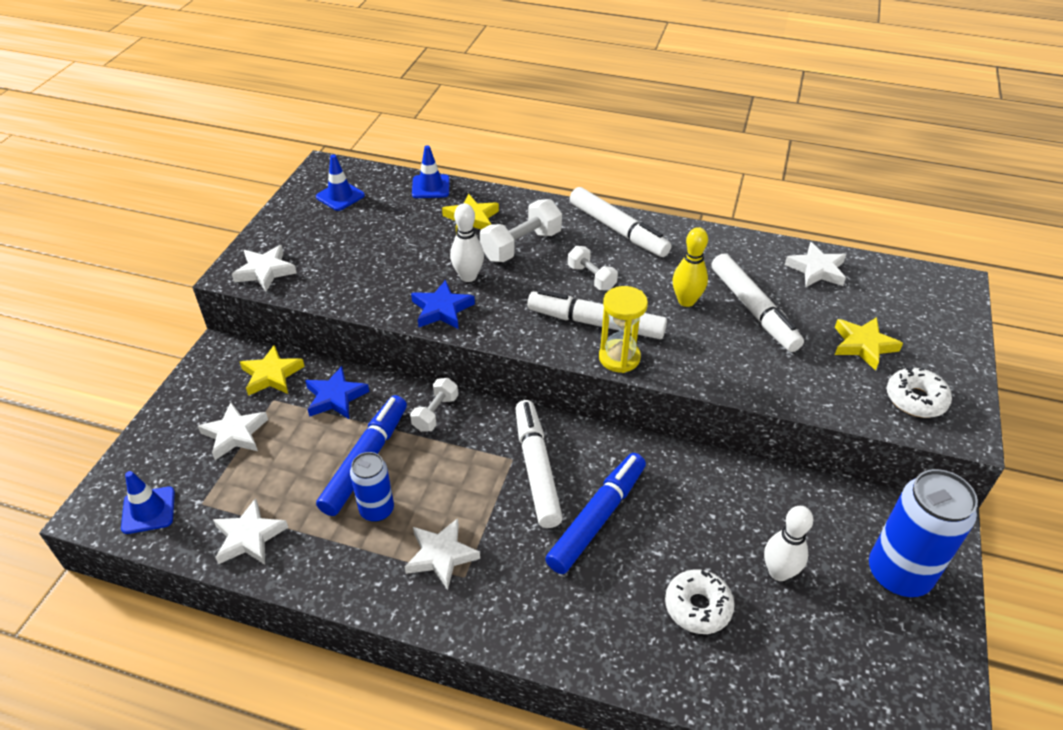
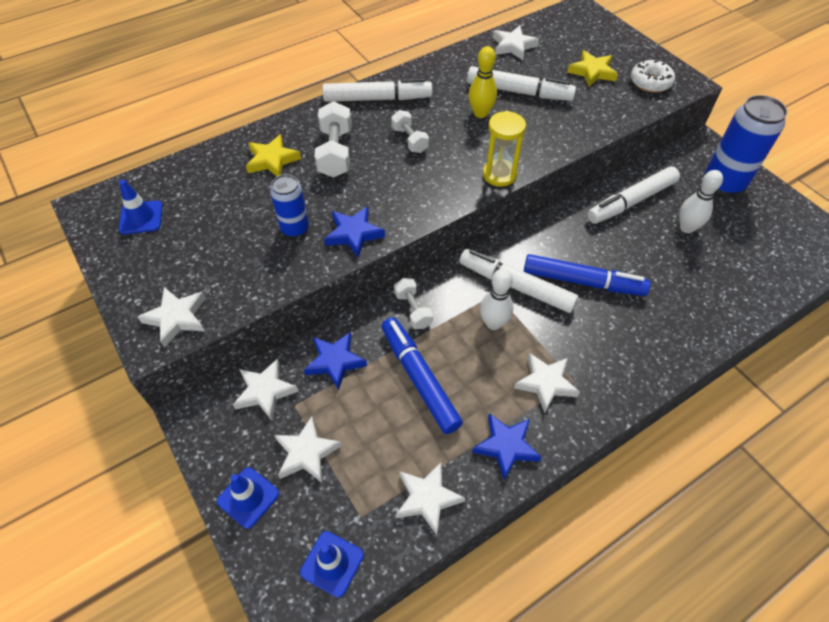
camera: 50 degrees left, 10 degrees up
(271, 375) = (265, 391): yellow star -> white star
(345, 564) = (506, 446): none -> blue star
(377, 510) = (473, 398): blue can -> blue can (295, 228)
(430, 187) = (204, 159): blue traffic cone -> blue traffic cone (248, 497)
(468, 276) = (334, 199): white bowling pin -> white bowling pin (493, 323)
(591, 277) = (409, 140): white dumbbell -> white dumbbell turned 60 degrees clockwise
(596, 323) = (456, 165): white marker -> white marker (631, 201)
(597, 518) = (582, 282): blue marker -> blue marker turned 120 degrees clockwise
(698, 607) = (684, 278): white donut -> none

